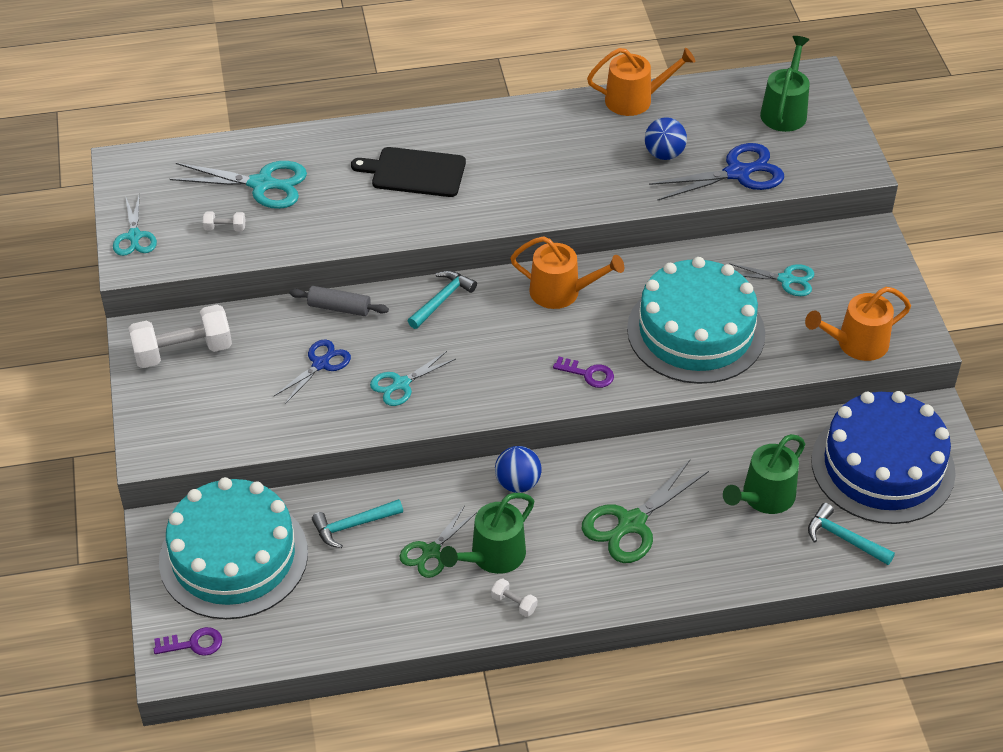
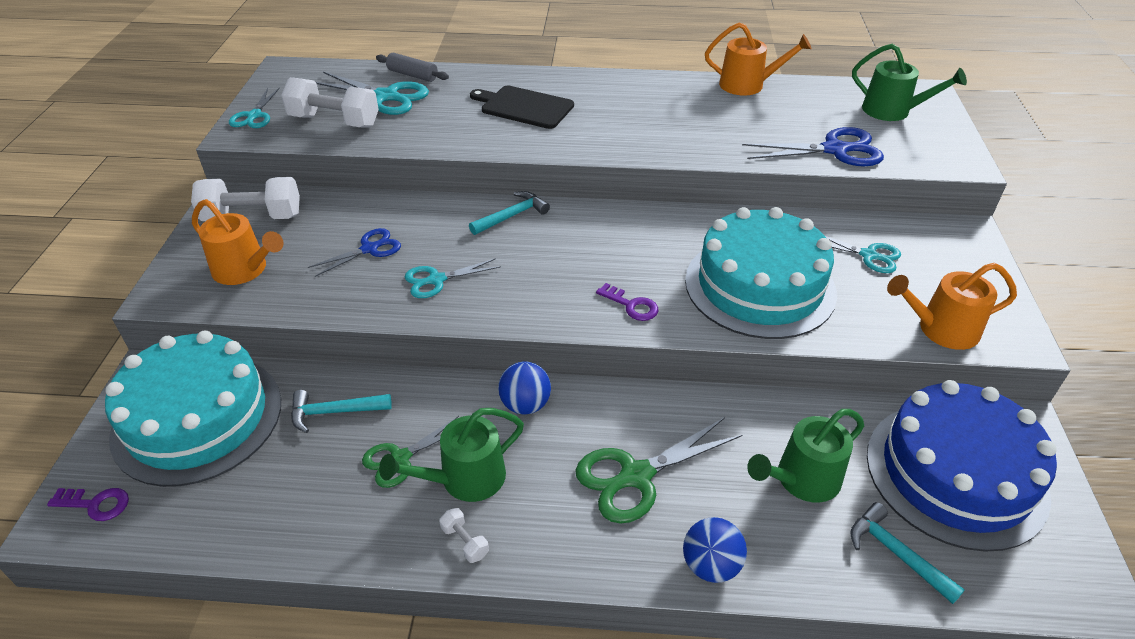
camera: 15 degrees right, 5 degrees down
(225, 228) = (334, 121): white dumbbell -> white dumbbell, size x2.30
(339, 308) = (413, 206): grey rolling pin -> grey rolling pin (412, 75)
(561, 292) = (630, 228): orange watering can -> orange watering can (244, 270)
(664, 154) = (764, 126): blue ball -> blue ball (711, 565)
(784, 111) = (892, 111): green watering can -> green watering can turned 90 degrees clockwise

